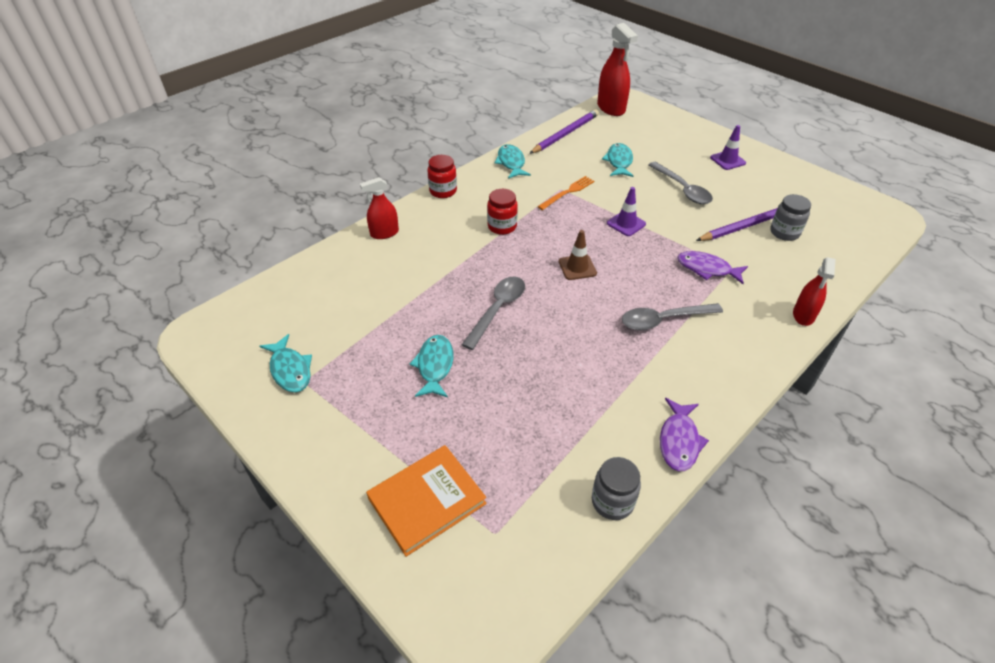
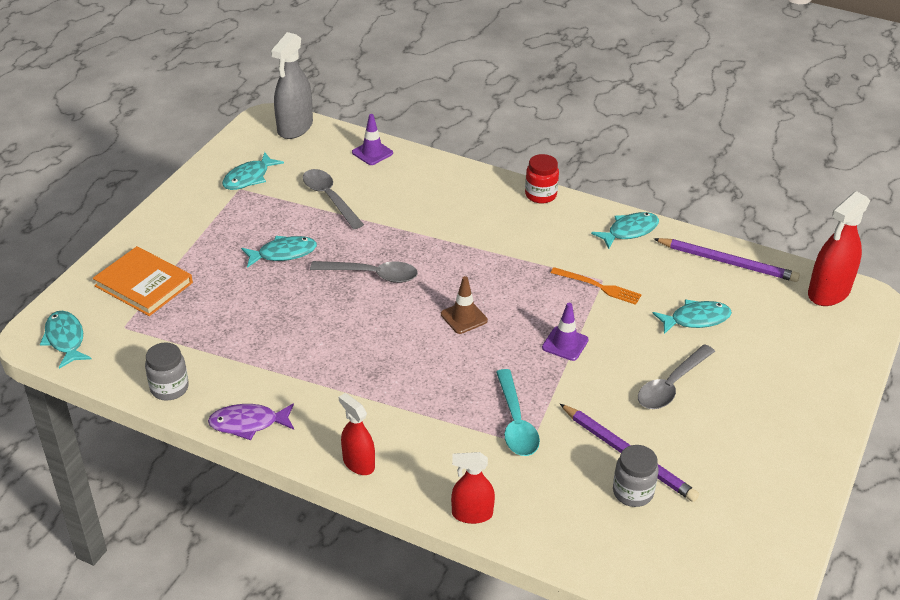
camera: 70 degrees right, 5 degrees down
(229, 316) = (295, 127): none -> grey spray bottle
(384, 233) = (447, 176): red spray bottle -> red spray bottle (358, 463)
(495, 605) = (65, 339): none -> turquoise fish
(502, 226) = (503, 250): red jar -> none
(664, 320) = (410, 395): grey spoon -> grey spoon (329, 198)
(707, 269) = (516, 422): purple fish -> turquoise spoon
(727, 160) = (775, 424): purple traffic cone -> purple traffic cone (372, 153)

